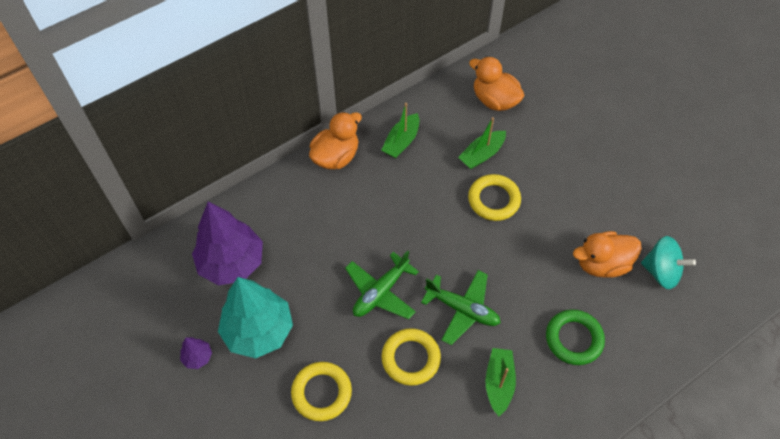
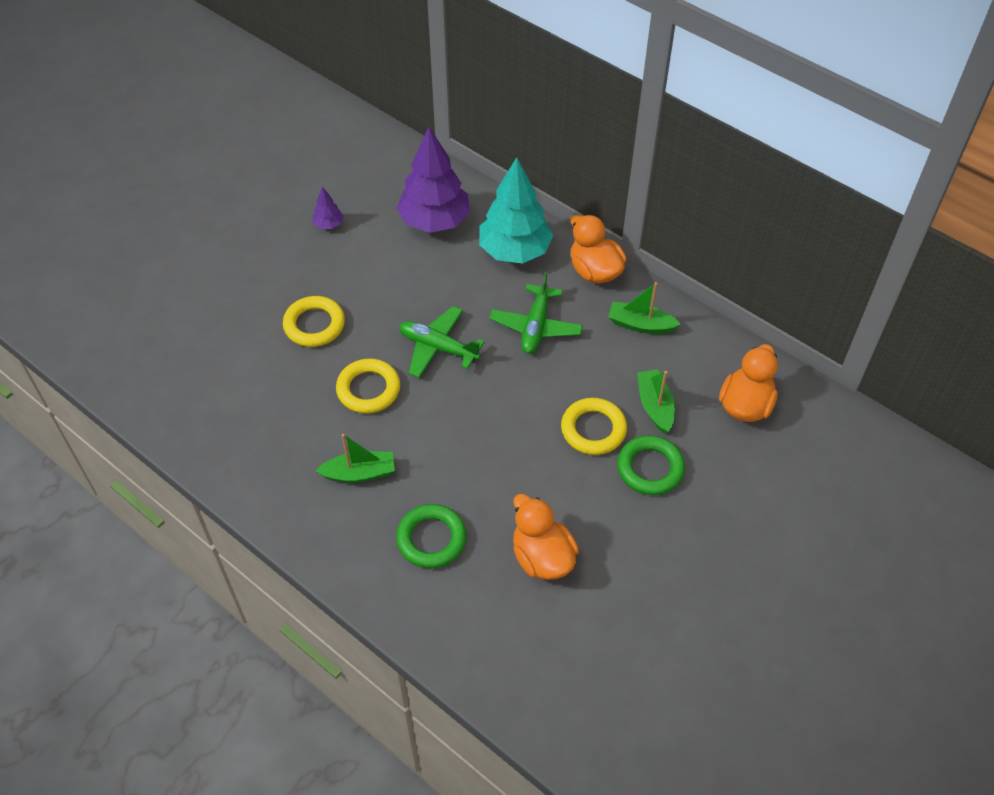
camera: 75 degrees right, 5 degrees down
(259, 331) = (367, 261): turquoise tree -> turquoise tree (515, 251)
(336, 157) = (594, 271): orange duck -> orange duck turned 150 degrees counterclockwise
(462, 309) = (438, 424): green plane -> green plane (535, 326)
(482, 154) = (655, 406): green boat -> green boat turned 45 degrees clockwise
(537, 173) = (650, 468): none -> green ring
(661, 271) = (552, 626): turquoise spinning top -> none

